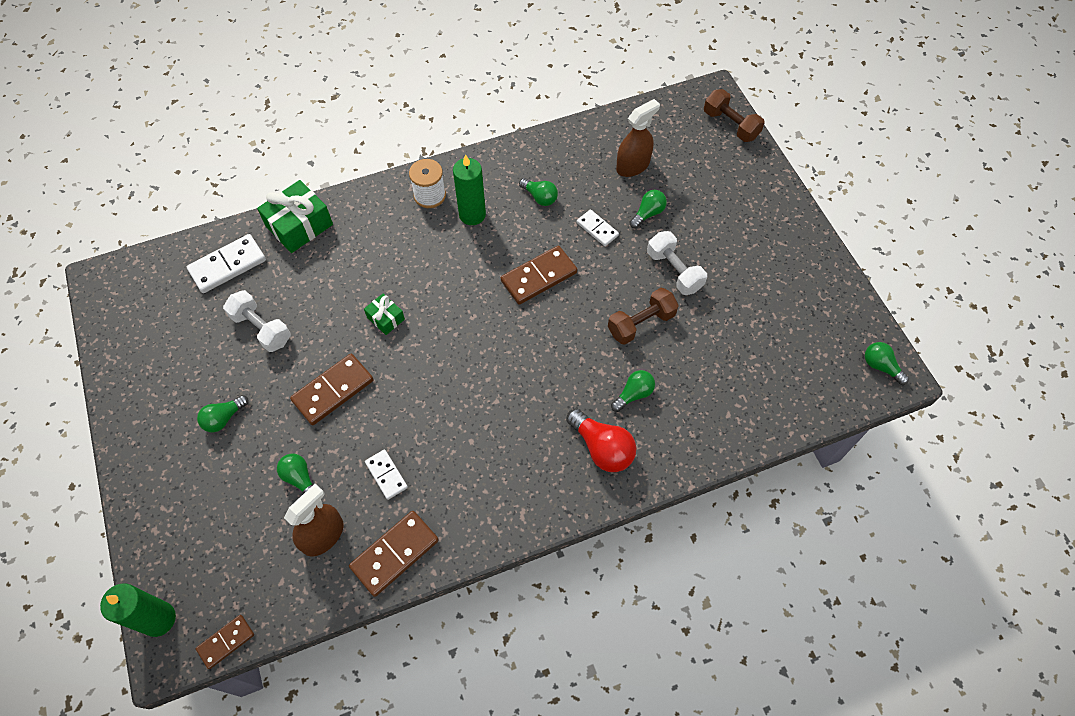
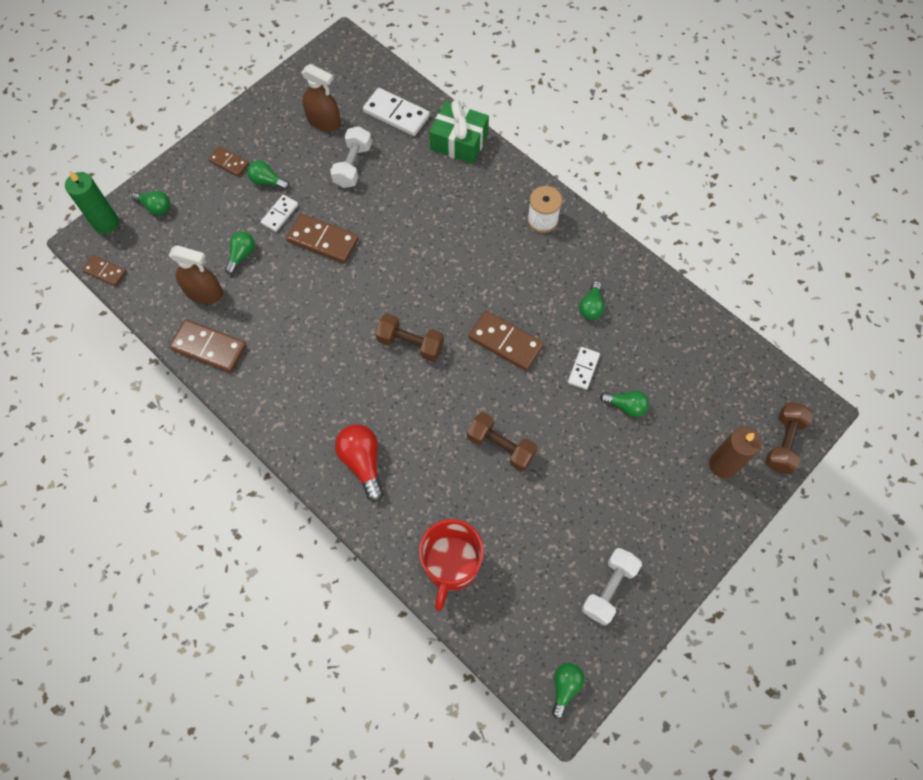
camera: 65 degrees right, 5 degrees up
(171, 449) = (229, 162): none -> brown domino
(386, 318) = (404, 245): green gift -> none
(386, 475) = (269, 311): white domino -> white domino (280, 214)
(472, 215) = (541, 261): green candle -> none
(497, 356) = (410, 343): none -> brown dumbbell
(602, 448) = (362, 462): red light bulb -> red light bulb turned 135 degrees clockwise
(633, 166) = (675, 370): brown spray bottle -> brown spray bottle (324, 121)
(633, 394) = (426, 468): green light bulb -> green light bulb (155, 207)
(674, 271) = (573, 454): white dumbbell -> white dumbbell (609, 588)
(731, 172) = (723, 465): none -> brown candle
(738, 411) = (451, 565): none -> red mug

